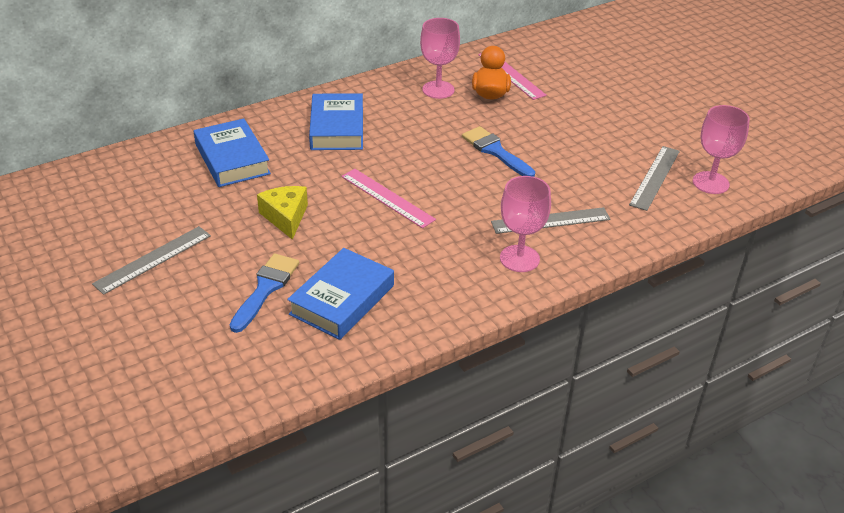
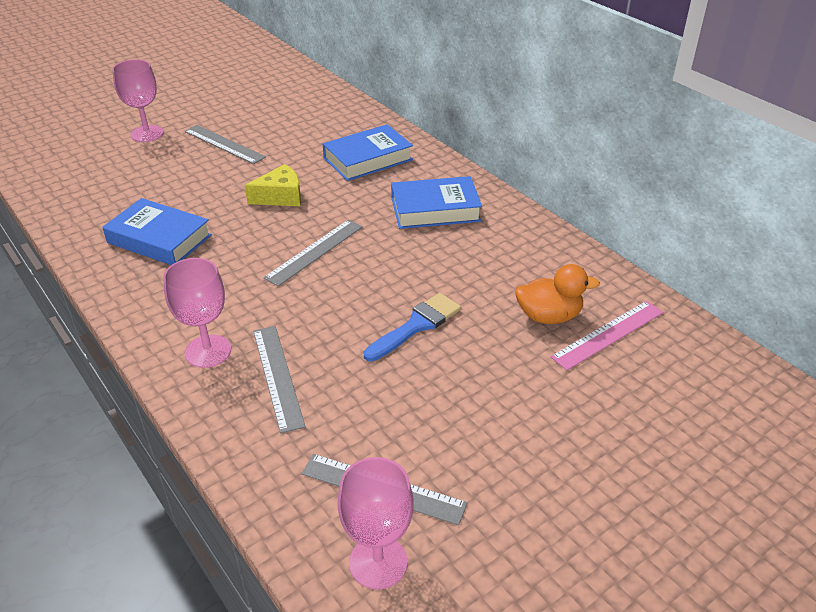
camera: 85 degrees right, 0 degrees up
(265, 288) = (181, 198): blue brush -> none
(387, 198) = (314, 251): pink ruler -> grey ruler
(438, 90) = (541, 272): pink goblet -> pink goblet (147, 134)

